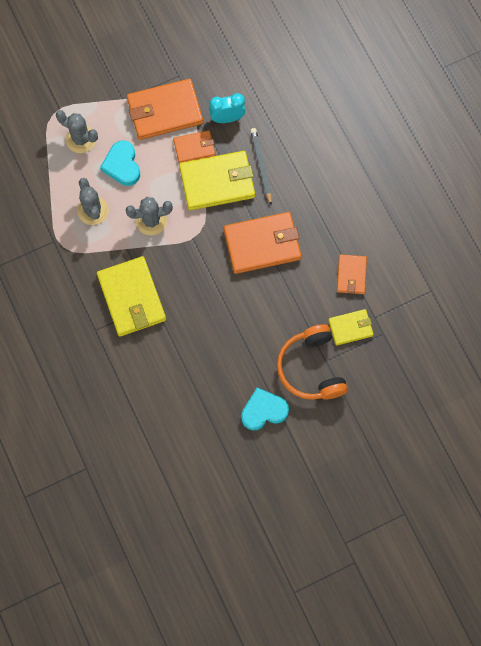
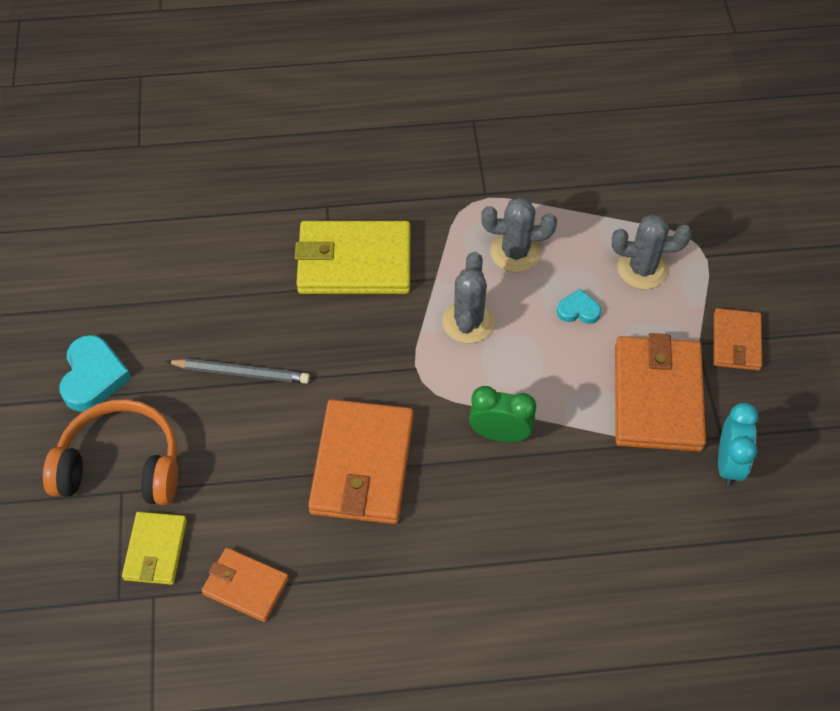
camera: 110 degrees right, 15 degrees down
(81, 139) = (642, 269): grey cactus -> grey cactus turned 45 degrees clockwise
(122, 165) = (578, 310): turquoise heart -> turquoise heart, size x0.57
(194, 148) = (575, 420): orange wallet -> orange wallet (736, 342)
(217, 182) = (500, 434): yellow wallet -> green clock
(227, 118) = (615, 487): turquoise clock -> turquoise clock (728, 463)
(261, 166) = (505, 511): grey pencil -> grey pencil (241, 373)

